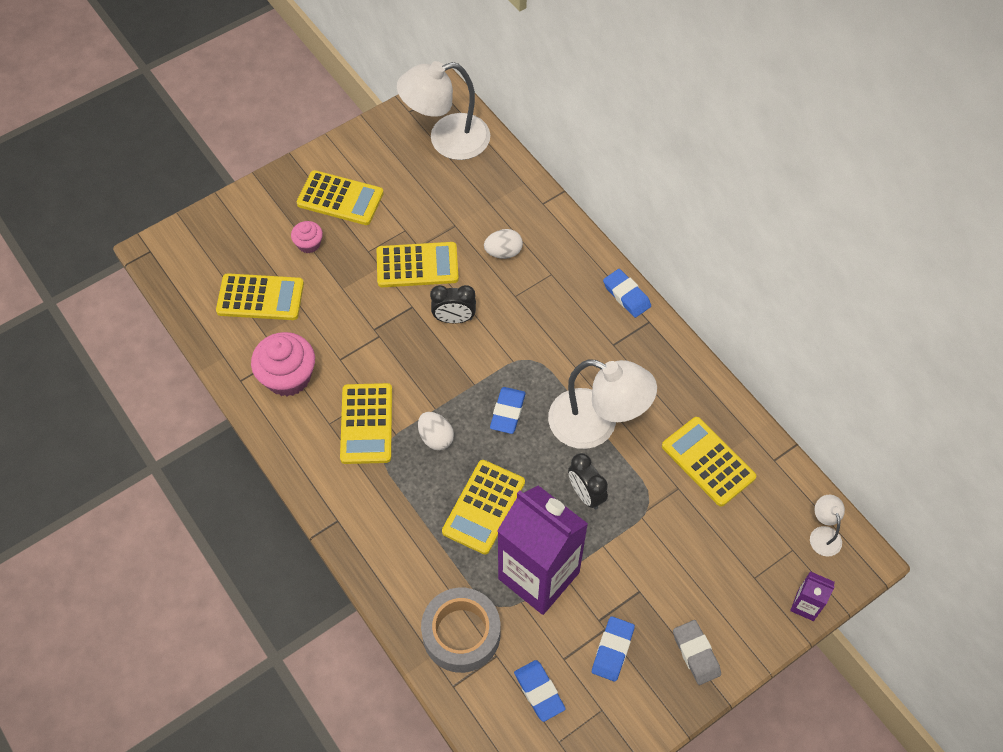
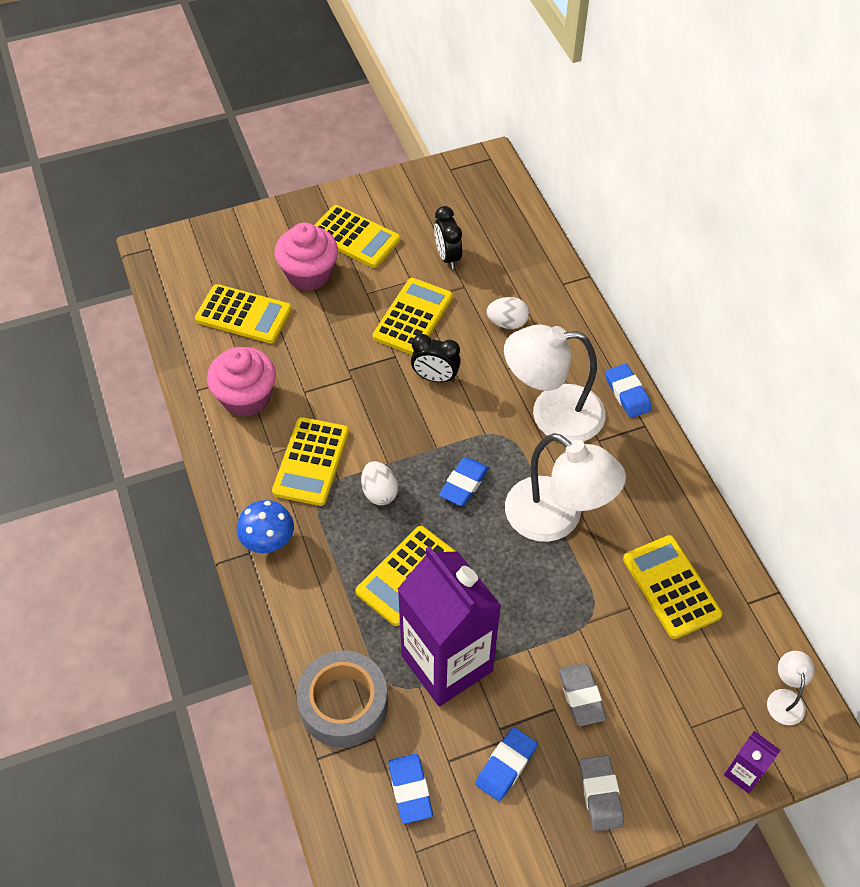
camera: 15 degrees right, 5 degrees down
(309, 244) = (309, 274): pink cupcake -> pink cupcake, size x1.88
(351, 506) = (268, 541): none -> blue mushroom
(417, 265) = (413, 317): yellow calculator -> yellow calculator turned 75 degrees counterclockwise
(447, 140) = (481, 203): white lamp -> white lamp (552, 414)
(586, 494) = (524, 589): black clock -> black clock (447, 257)
(658, 575) = (581, 696): none -> grey eraser

